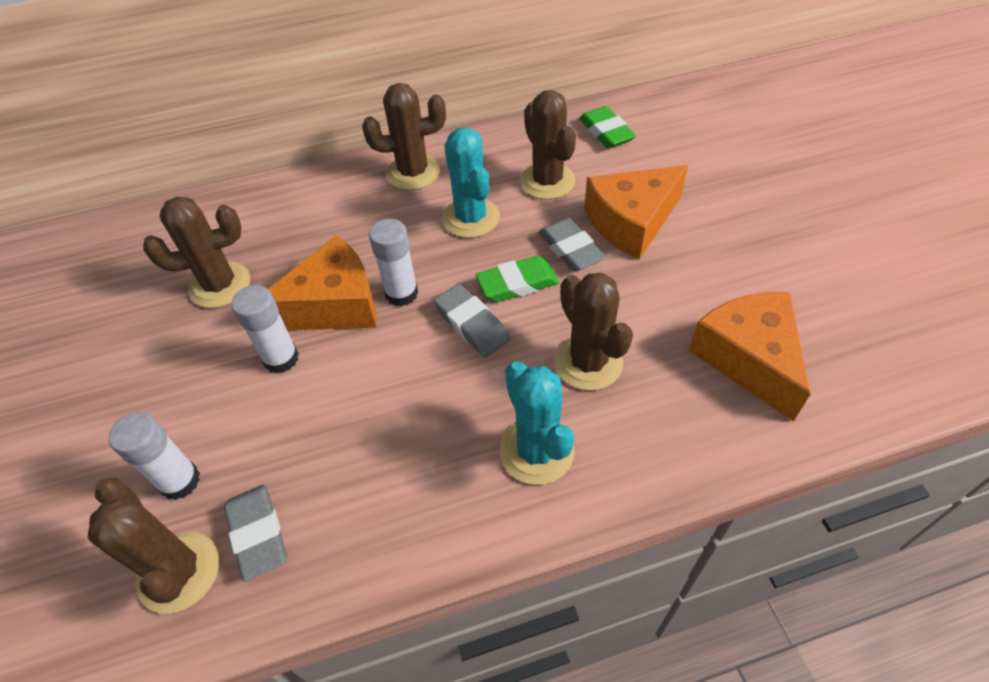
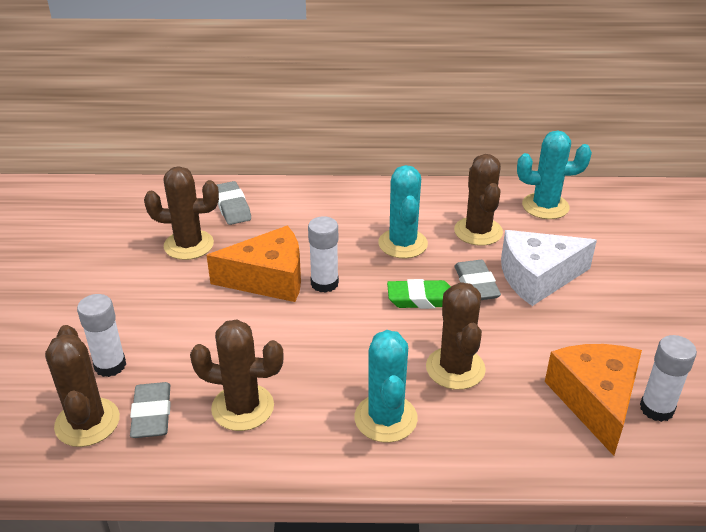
camera: 15 degrees right, 15 degrees down
(281, 358) = (214, 305): white glue stick -> white glue stick (656, 409)
(413, 173) = (369, 201): brown cactus -> brown cactus (242, 407)
(472, 324) = (371, 318): grey eraser -> grey eraser (232, 207)
(606, 132) = (545, 206): green eraser -> turquoise cactus
(631, 222) = (537, 277): orange cheese -> white cheese

